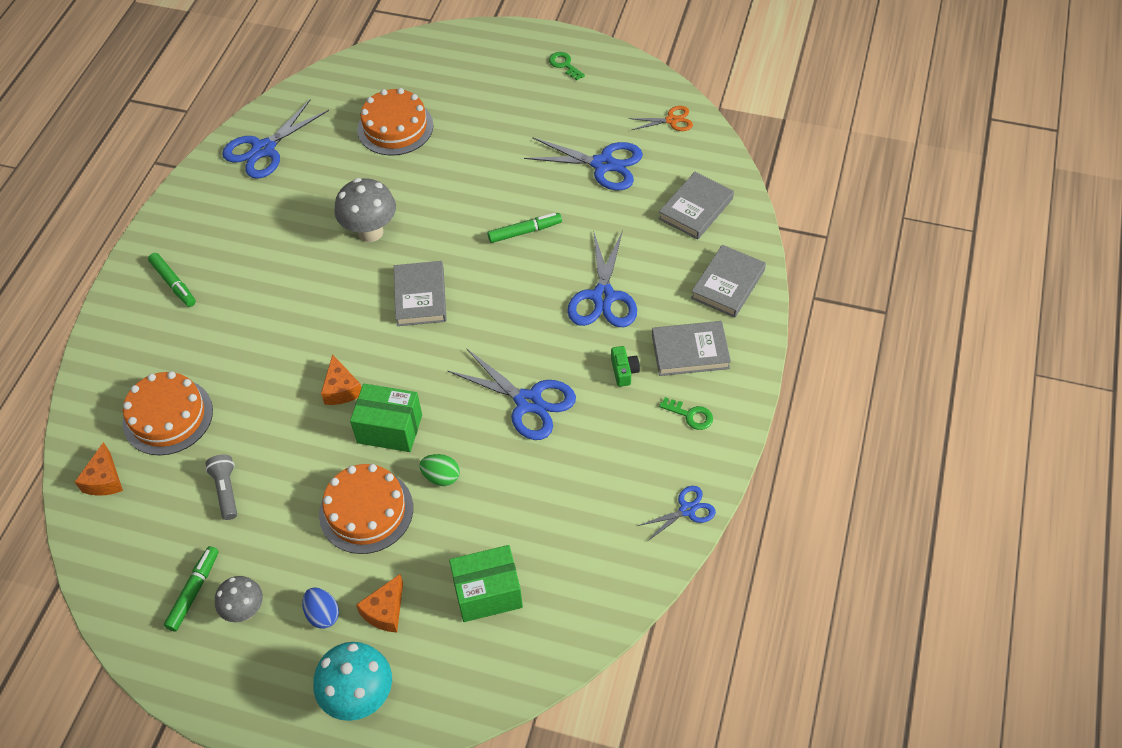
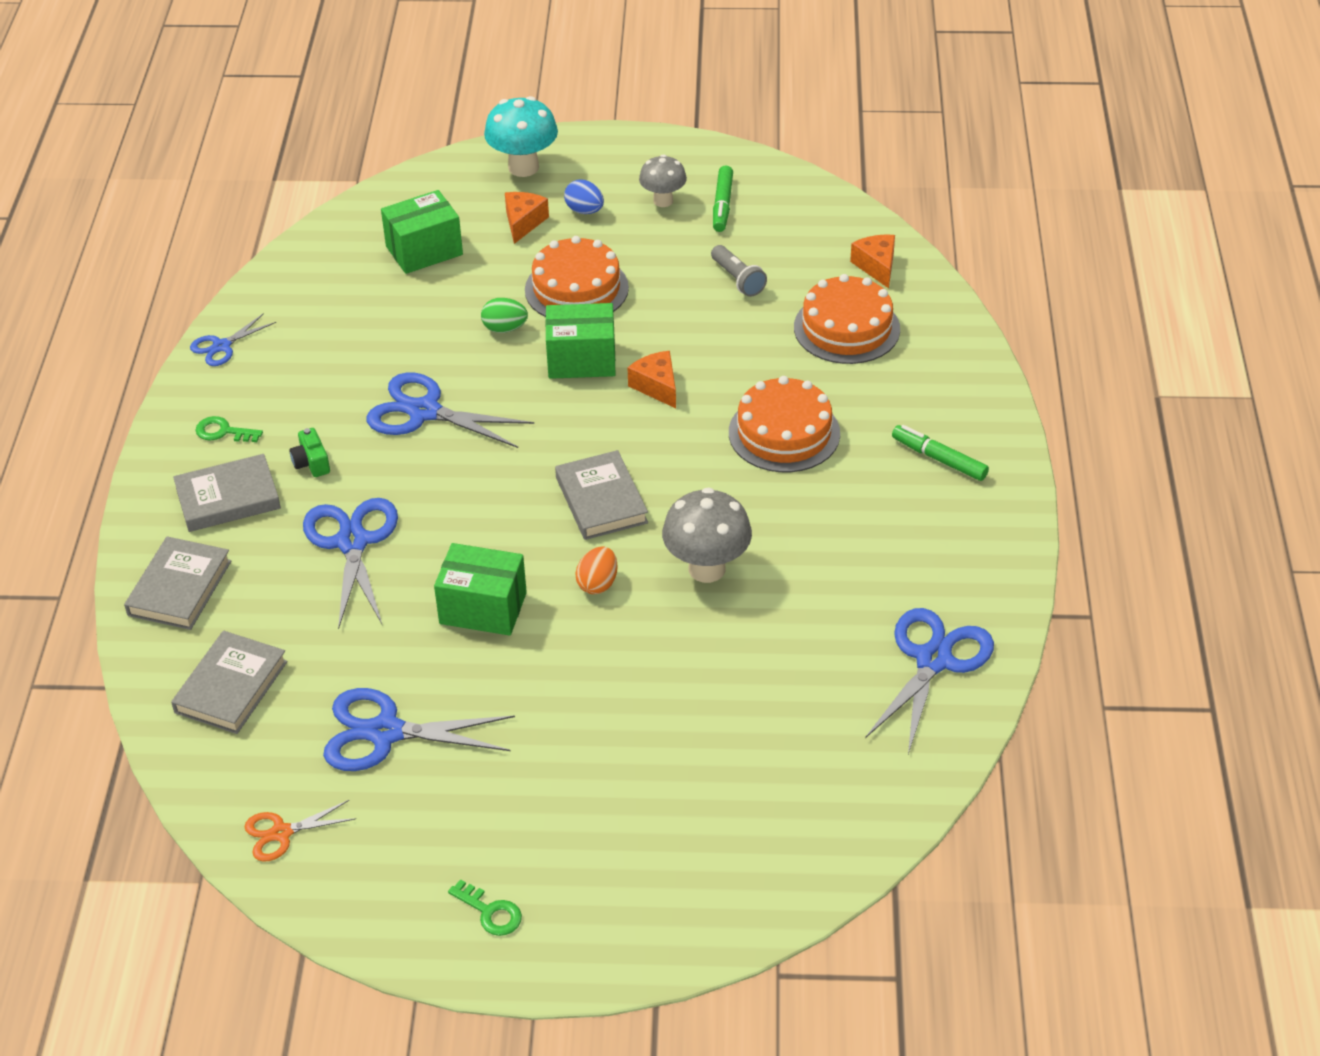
camera: 165 degrees right, 10 degrees down
(395, 127) = (743, 735): orange cake -> orange cake (784, 433)
(445, 235) = (597, 583): none -> orange egg
(525, 232) = (483, 608): green marker -> green box

